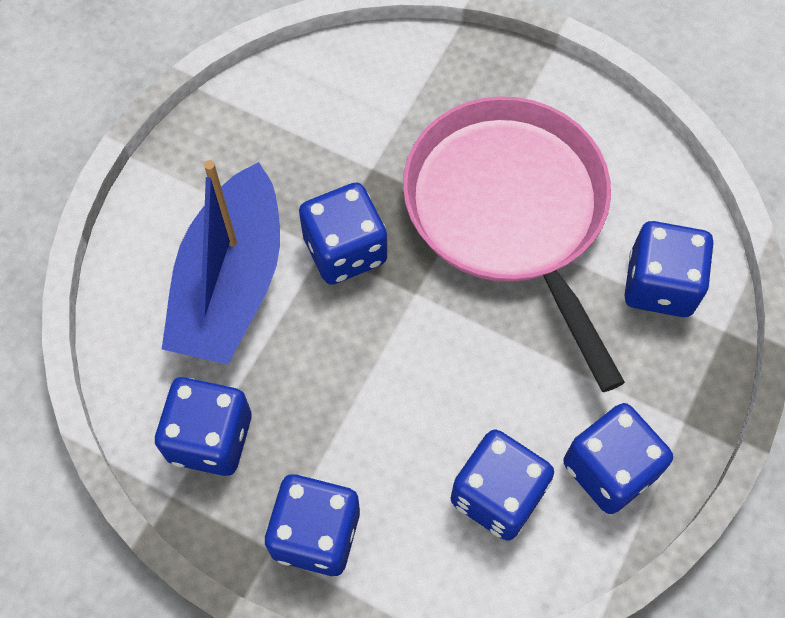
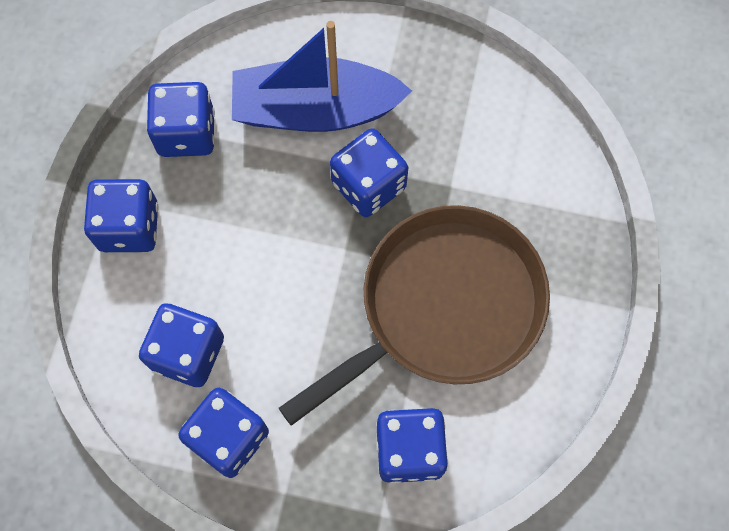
camera: 75 degrees right, 5 degrees up
(510, 211) = (443, 307): pink pan -> brown pan

